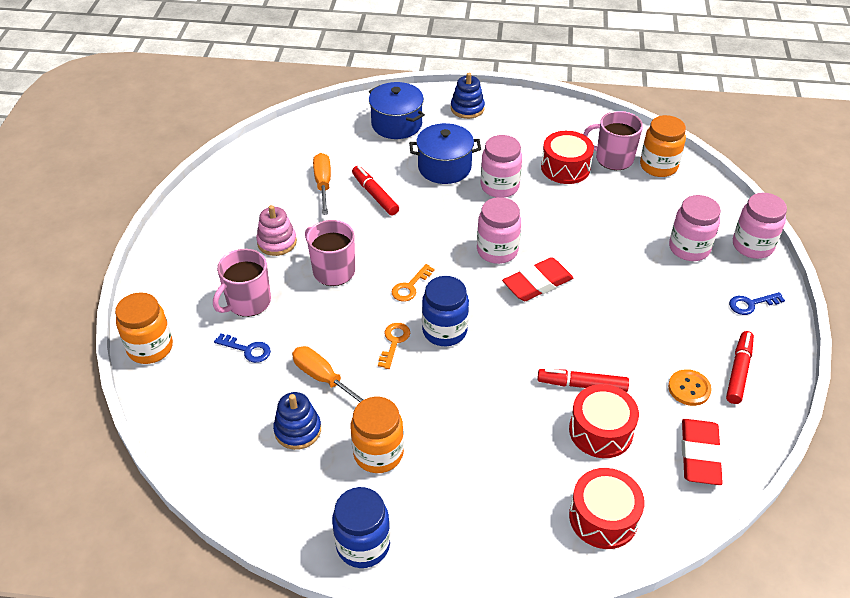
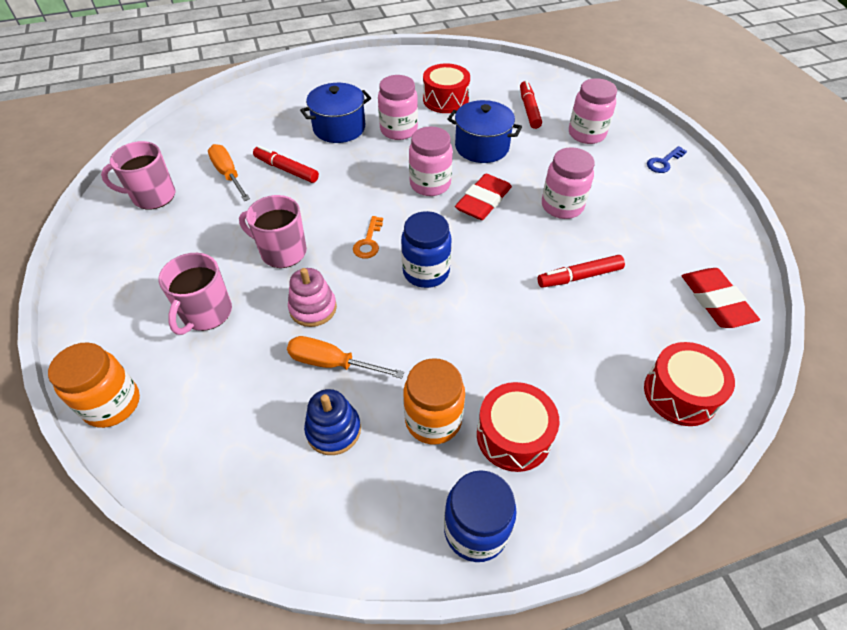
camera: 25 degrees left, 5 degrees up
(247, 350) = (231, 363): blue key -> none
(277, 242) = (208, 243): pink stacking toy -> pink stacking toy (313, 308)
(394, 342) = (383, 299): orange key -> none
(396, 124) = (273, 104): blue pot -> blue pot (482, 147)
(467, 108) = (331, 75): blue stacking toy -> none
(600, 431) = (623, 312): red drum -> red drum (513, 436)
(613, 159) = (480, 82): pink mug -> pink mug (153, 196)
(658, 166) = (519, 79): orange jar -> none
(689, 388) = (667, 247): orange button -> none
(738, 371) = (693, 219): red marker -> red marker (529, 109)
(752, 246) = (632, 118): pink jar -> pink jar (562, 206)

